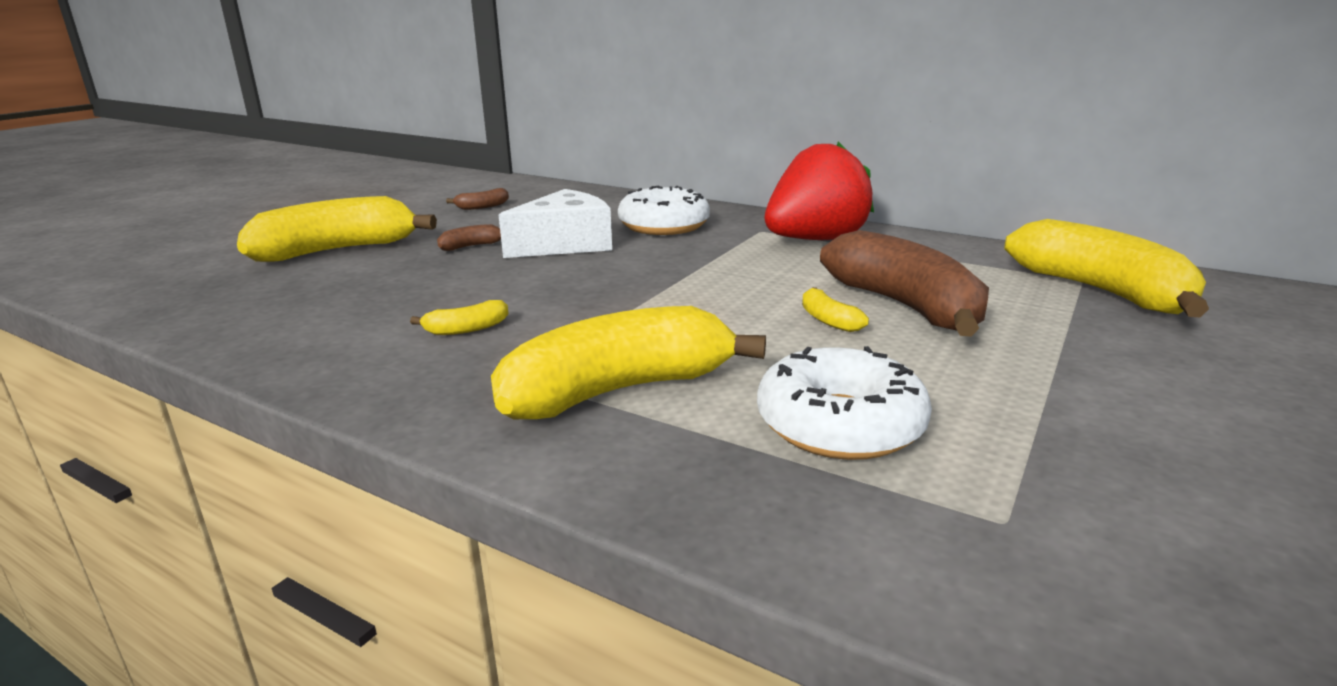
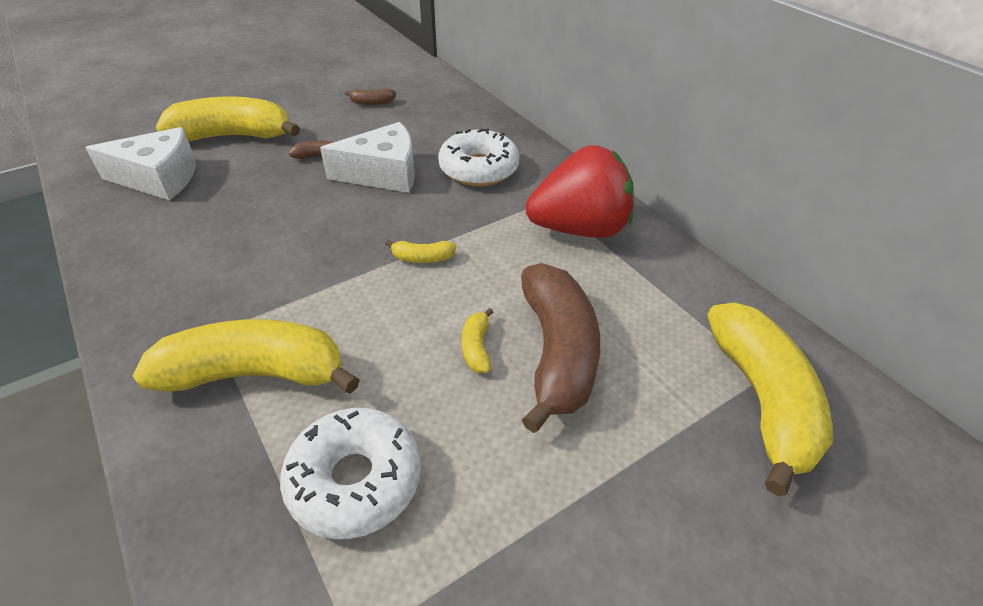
camera: 25 degrees right, 20 degrees up
(274, 294) = (159, 178): none -> white cheese
(466, 329) = (230, 262): yellow banana -> yellow banana (422, 258)

